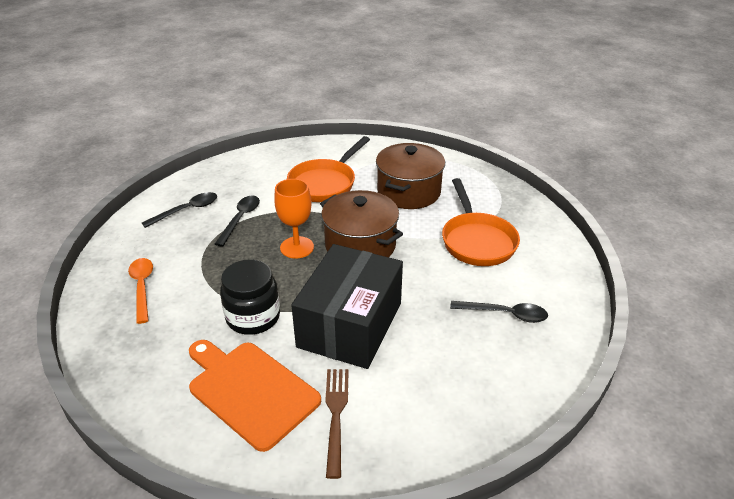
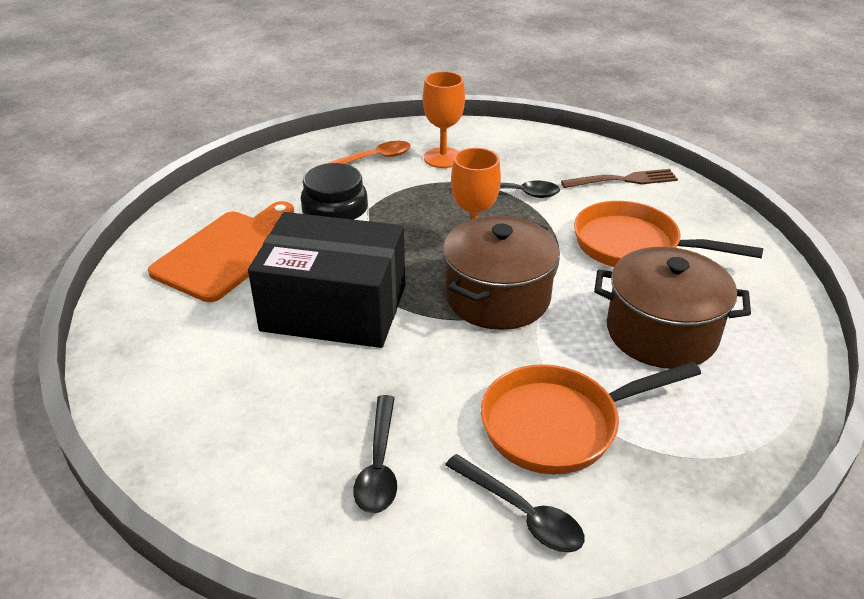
camera: 80 degrees right, 0 degrees up
(167, 246) = (443, 158): none -> orange goblet
(186, 210) = (514, 155): black spoon -> black spoon (521, 512)
(336, 415) = (190, 315): brown fork -> brown fork (623, 180)

